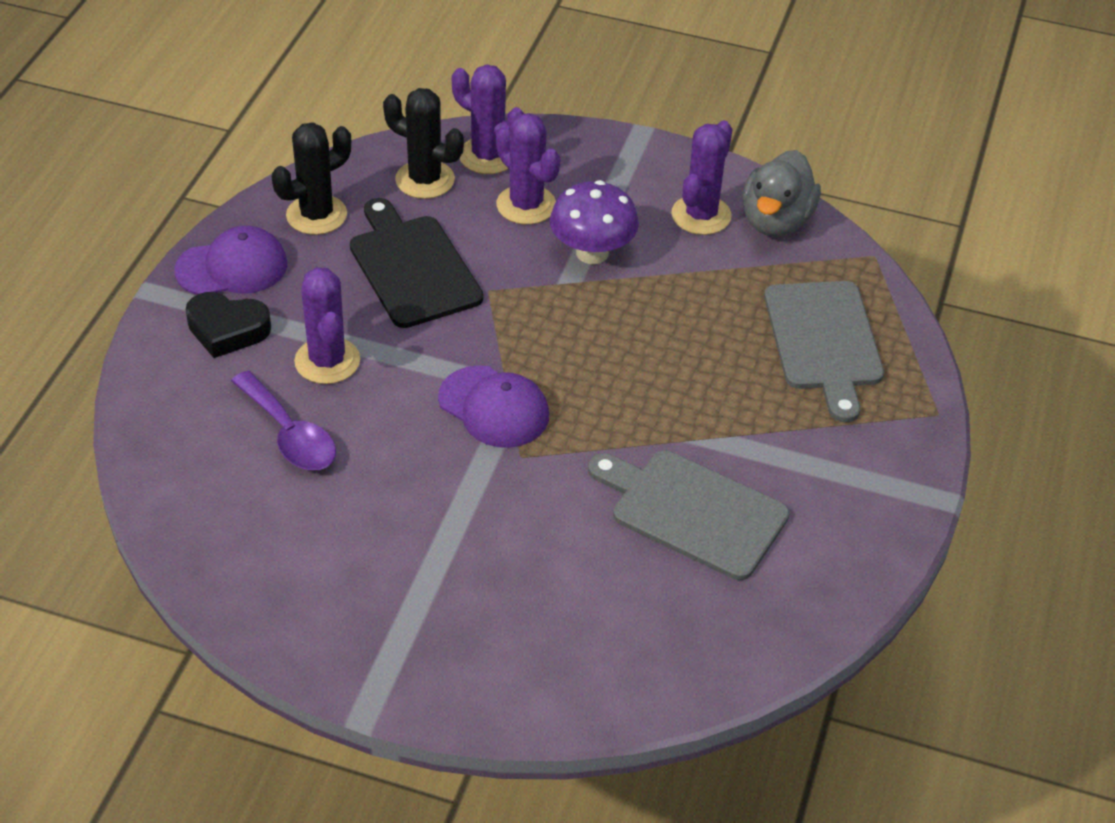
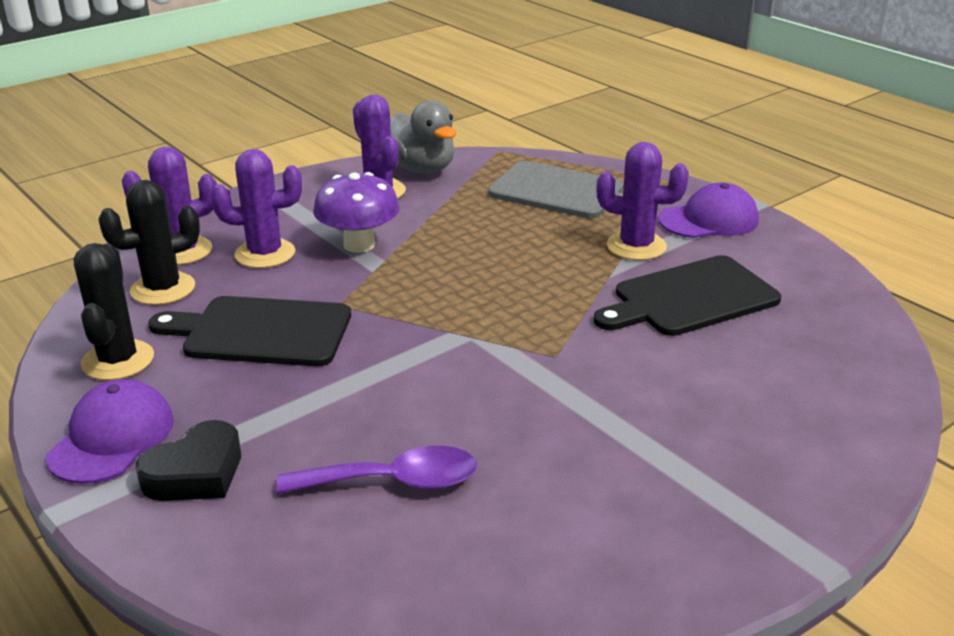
camera: 55 degrees left, 15 degrees down
(327, 361) = (320, 422): purple cactus -> purple cactus (636, 246)
(494, 407) = (483, 349): purple cap -> purple cap (709, 220)
(693, 511) = (690, 298): grey cutting board -> black cutting board

